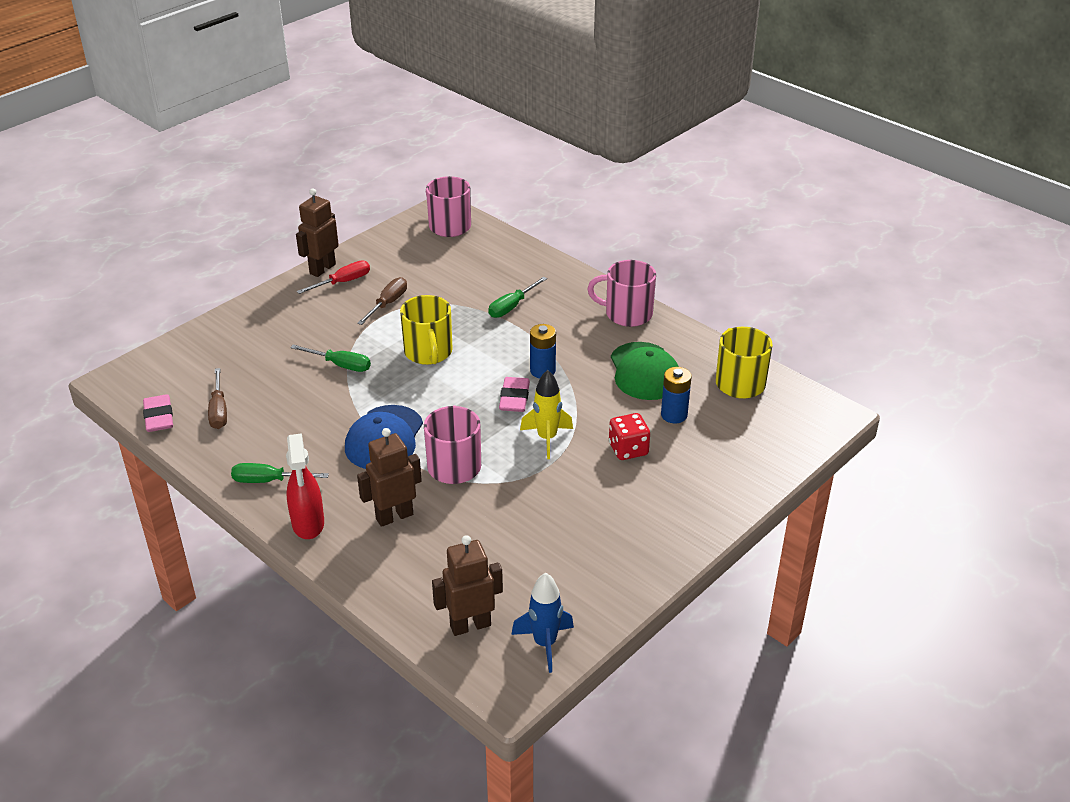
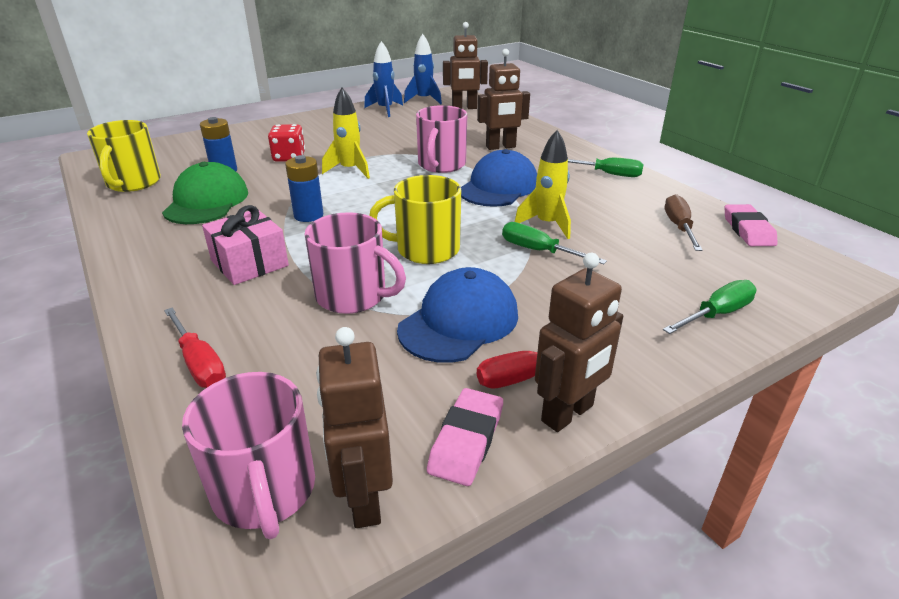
camera: 165 degrees left, 5 degrees down
(308, 524) = (570, 150): red spray bottle -> none
(334, 394) = (547, 224): none -> yellow rocket
(388, 303) = (459, 322): brown screwdriver -> blue cap
(407, 229) = (364, 499): none -> brown robot
(428, 352) = (426, 249): yellow mug -> yellow mug turned 90 degrees counterclockwise
(512, 306) = (282, 288): green screwdriver -> green screwdriver (716, 314)
(514, 398) = (356, 198): pink eraser -> pink eraser (466, 441)
(521, 261) = (199, 363): none -> red screwdriver
(550, 320) = (249, 263): none -> pink gift
(588, 594) = (385, 110): none -> blue rocket
(627, 314) = (148, 257): pink mug -> pink mug (353, 296)

